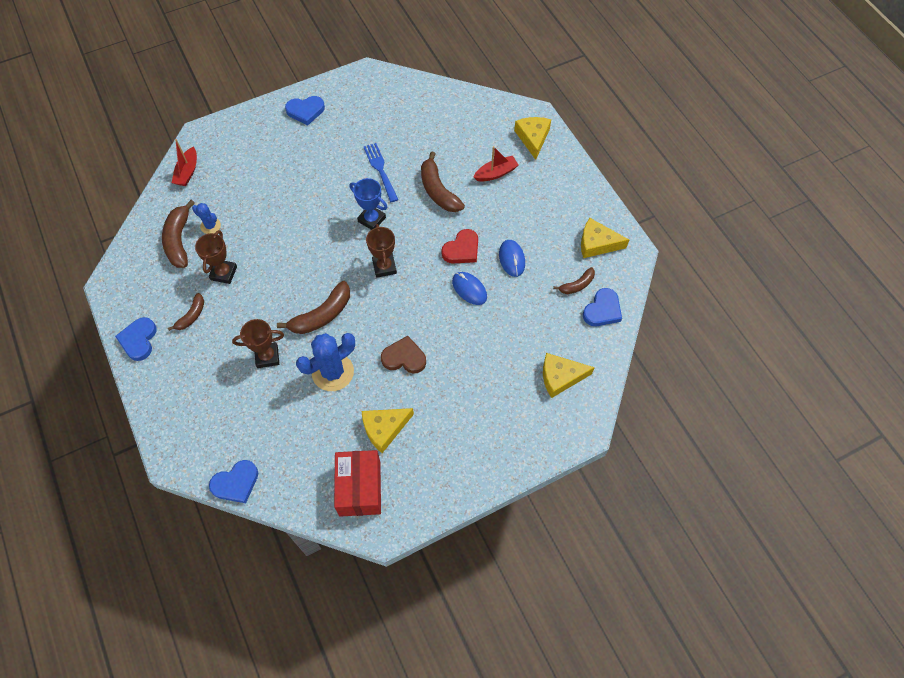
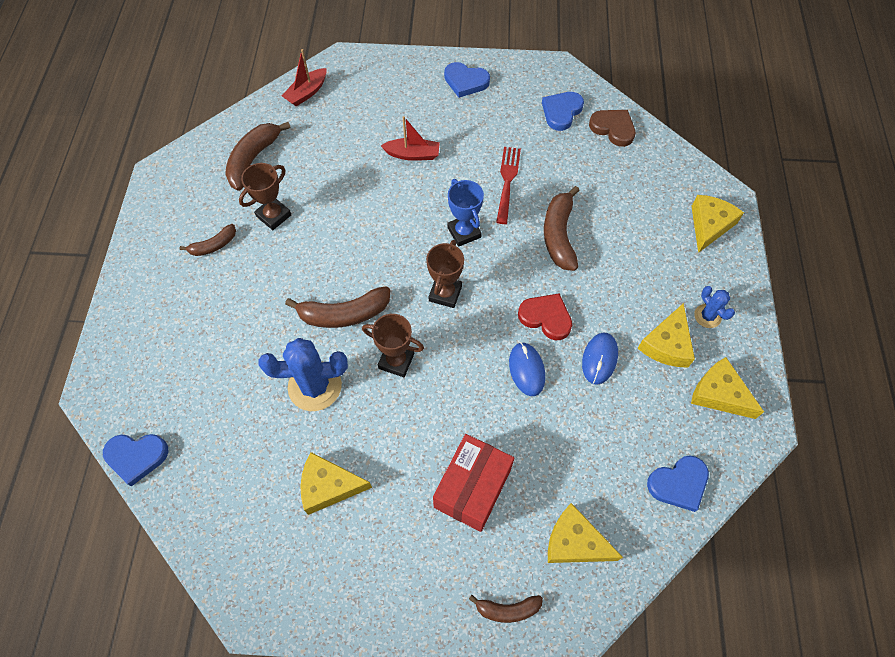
camera: 30 degrees right, 0 degrees up
(139, 340) = (148, 245): blue heart -> blue heart (561, 112)
(210, 226) = (293, 159): blue cactus -> blue cactus (707, 316)
(267, 356) = (259, 330): brown trophy -> brown trophy (396, 361)
(360, 488) = (258, 543): red box -> red box (472, 488)
(380, 170) = (507, 181): blue fork -> red fork
(404, 357) = (402, 412): brown heart -> brown heart (613, 128)
(462, 249) = (546, 317): red heart -> red heart turned 135 degrees counterclockwise
(496, 173) = (639, 246): red boat -> red boat (412, 154)
(548, 228) = (667, 344): none -> yellow cheese
(577, 285) = (663, 434): brown banana -> brown banana (507, 609)

